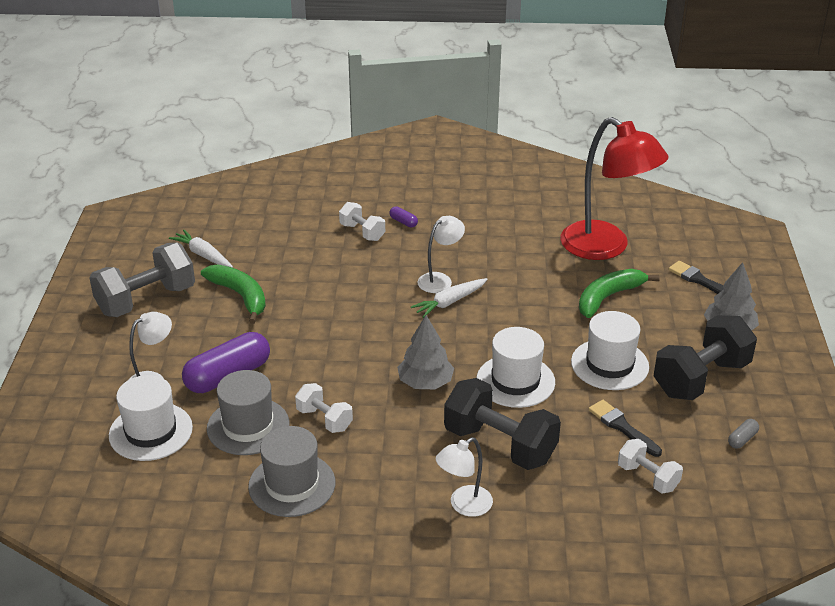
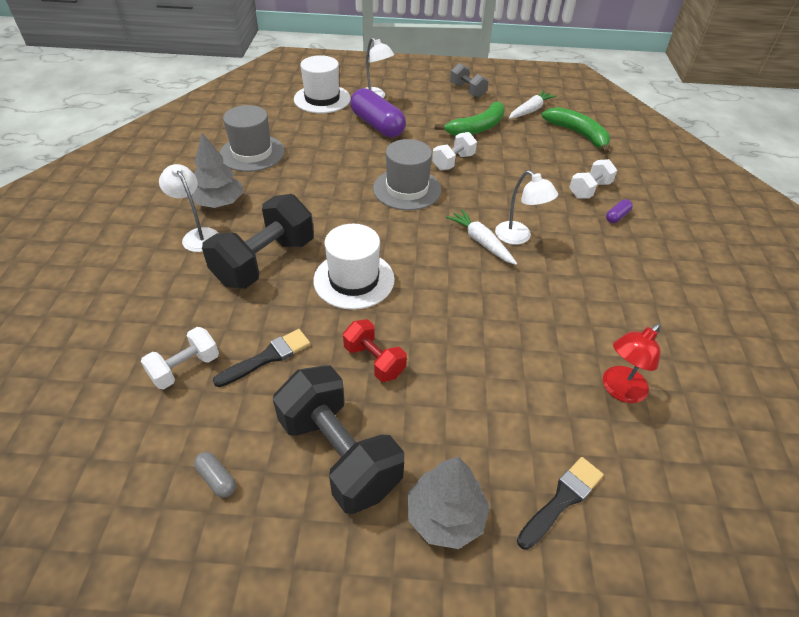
camera: 90 degrees right, 10 degrees up
(146, 300) = (467, 91): grey dumbbell -> grey dumbbell, size x0.54
(248, 426) = (319, 134): grey hat -> grey hat (407, 189)
(324, 419) = (320, 167): white dumbbell -> white dumbbell (453, 162)
(425, 383) = (358, 221): grey tree -> grey tree (220, 203)
(606, 247) = (619, 390): red lamp -> red lamp, size x0.49
(608, 297) = (505, 377): green banana -> green banana (578, 134)
(609, 364) = (374, 361): white hat -> red dumbbell

